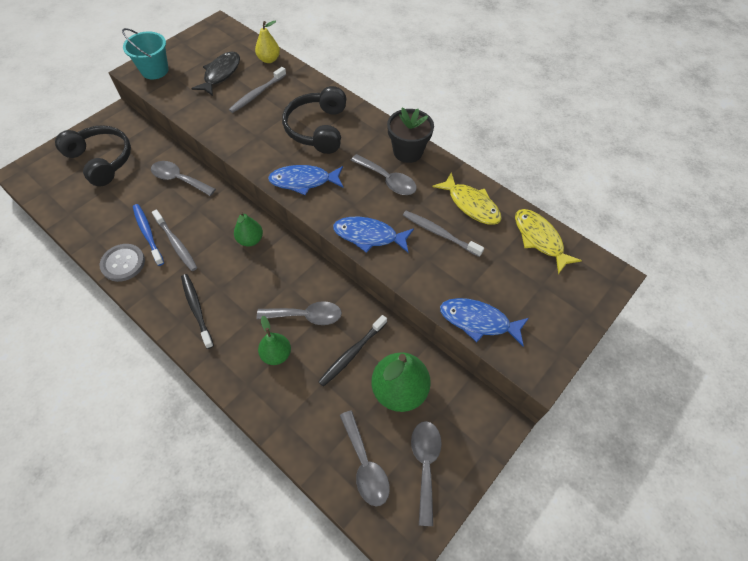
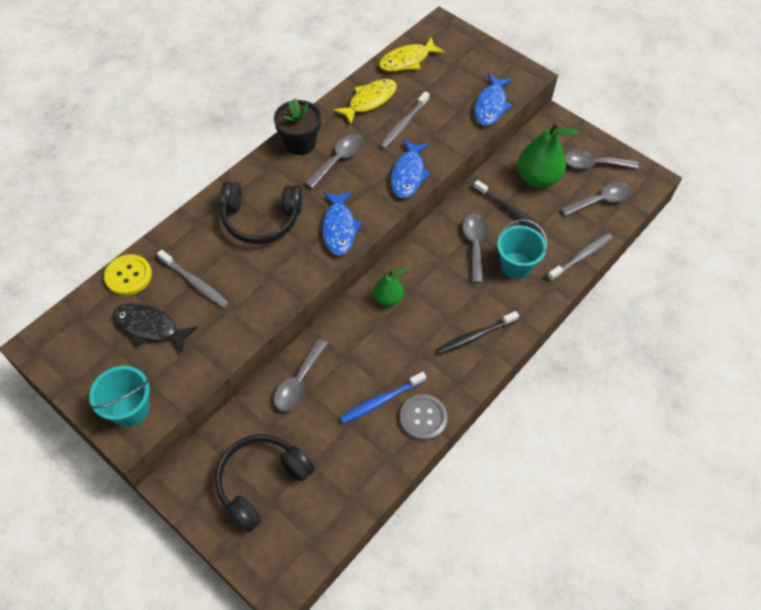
camera: 90 degrees left, 0 degrees up
(176, 244) = (395, 369): grey toothbrush -> grey toothbrush (581, 257)
(269, 59) = (128, 276): yellow pear -> yellow button
(276, 354) = (516, 265): green pear -> turquoise bucket

